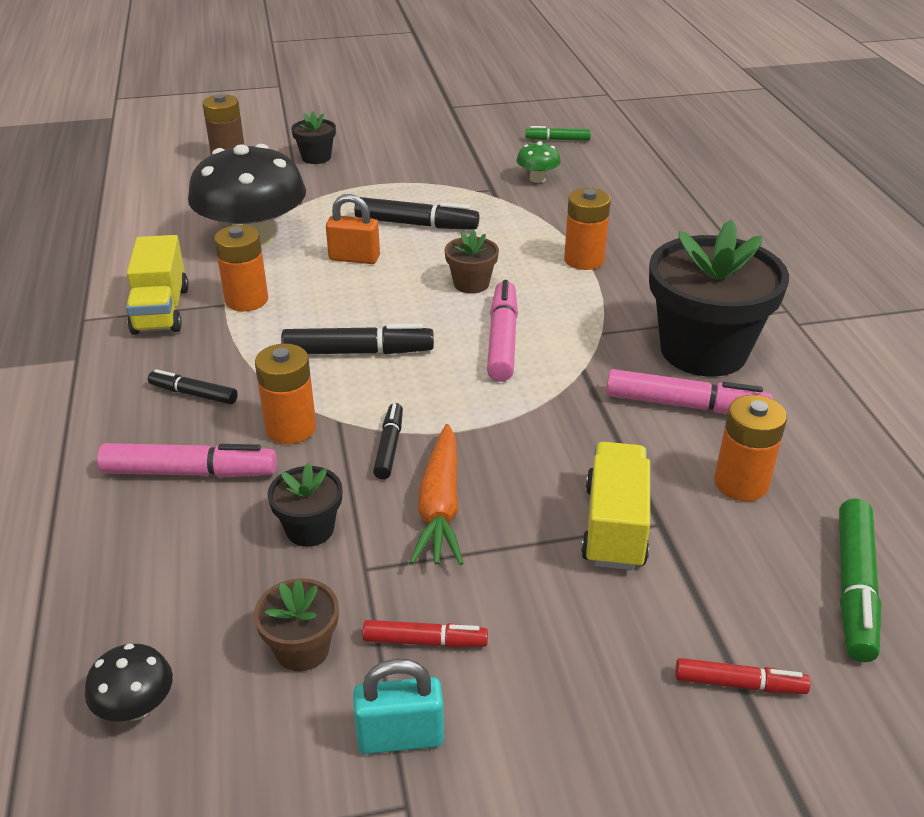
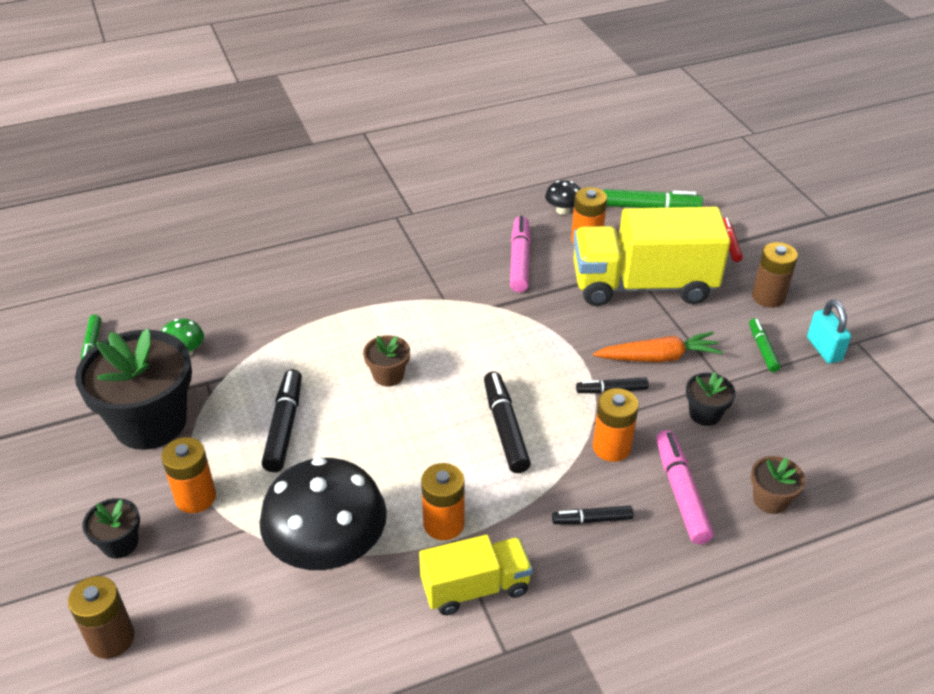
camera: 100 degrees left, 5 degrees up
(136, 707) = (870, 456): black mushroom -> black mushroom (562, 210)
(193, 394) = (592, 520): black marker -> black marker turned 75 degrees clockwise
(302, 649) = (794, 396): brown flower pot -> brown flower pot (770, 500)
(354, 258) = (355, 460): orange padlock -> none
(425, 641) = (762, 349): red marker -> green marker
(502, 340) = (467, 348): pink marker -> none
(564, 696) = (768, 297): none -> brown battery
(584, 260) = (339, 313): orange battery -> orange battery (195, 497)
(615, 526) = (643, 285): yellow truck -> yellow truck, size x1.79
(703, 351) = (456, 252): black flower pot -> black flower pot (150, 422)

